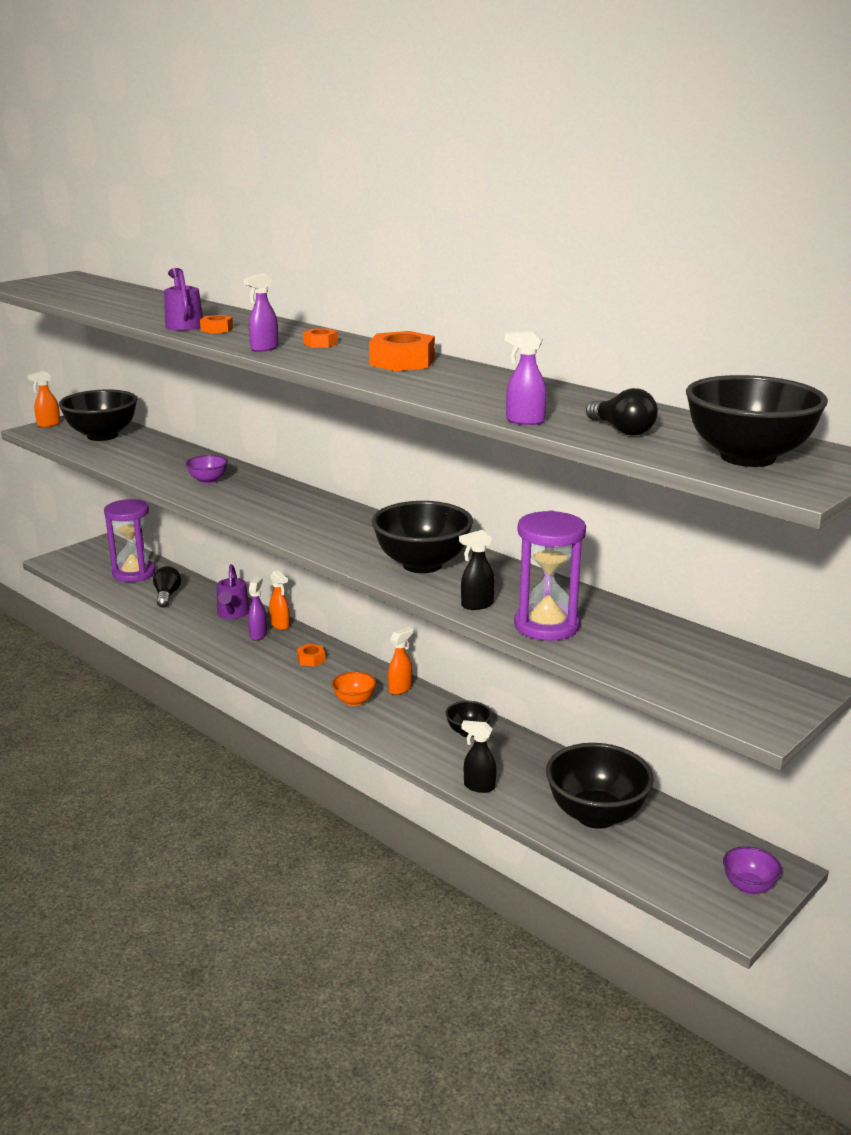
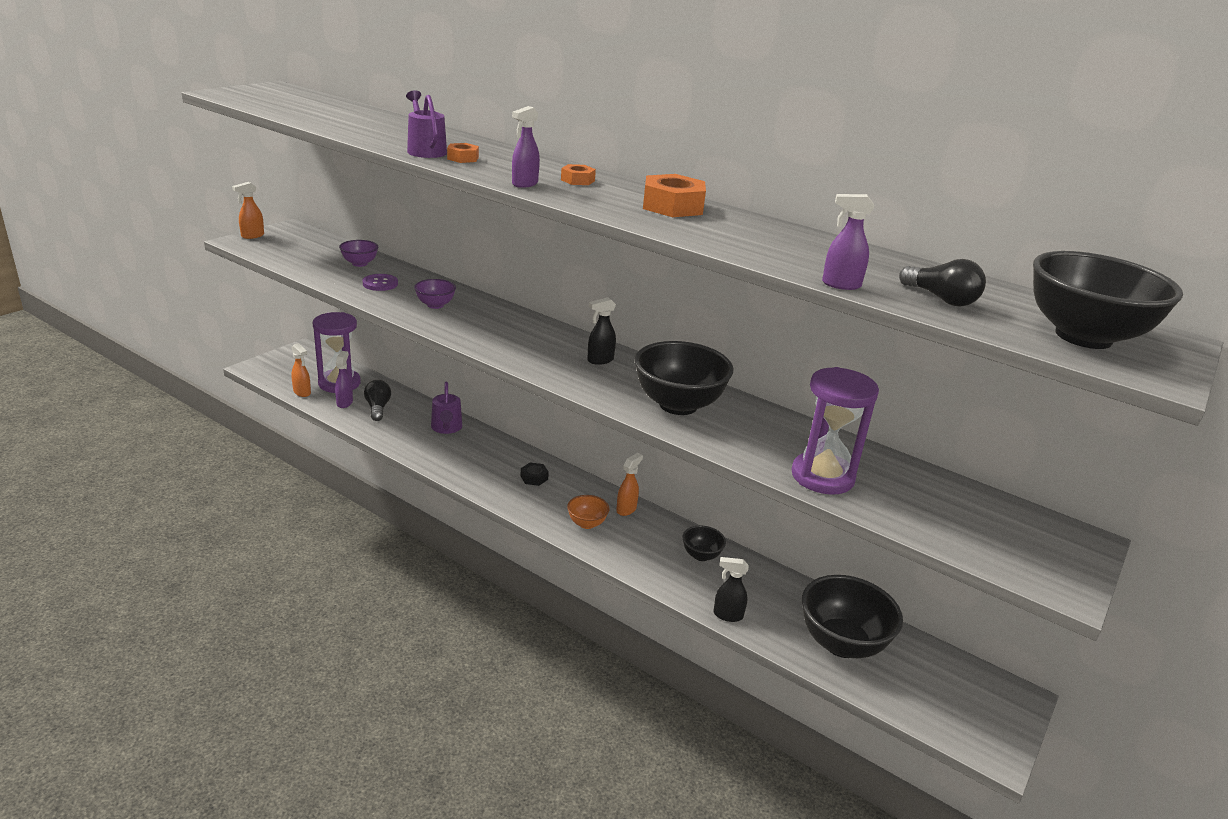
camera: 10 degrees left, 5 degrees up
(102, 436) = (312, 250): black bowl -> none
(160, 463) = (380, 284): none -> purple button
(258, 635) = (477, 451): purple spray bottle -> purple spray bottle (344, 403)
(280, 625) = (495, 441): orange spray bottle -> orange spray bottle (302, 392)
(311, 659) = (534, 478): orange nut -> black nut
(476, 605) = (747, 452): black spray bottle -> black spray bottle (600, 360)
(748, 886) = (997, 716): purple bowl -> purple bowl (359, 263)

